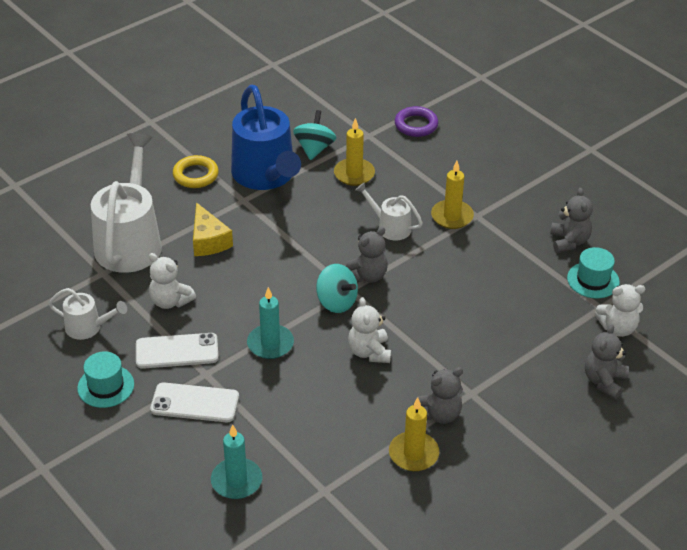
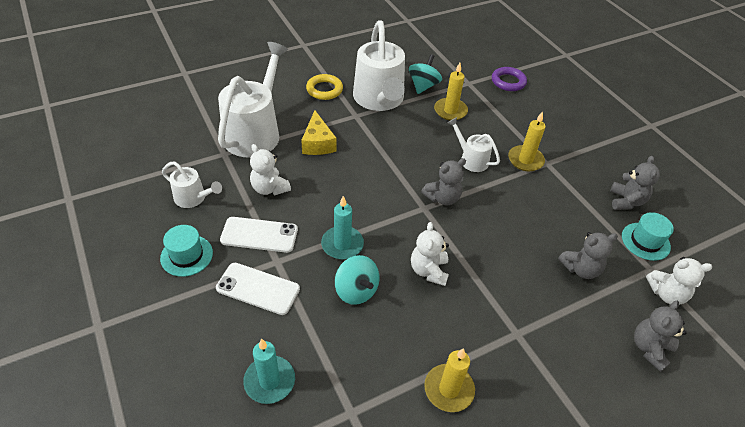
camera: 10 degrees right, 5 degrees up
(266, 176) = (379, 100): blue watering can -> white watering can
(336, 302) = (410, 217): turquoise spinning top -> turquoise spinning top (356, 290)
(440, 414) = (482, 349): grey teddy bear -> grey teddy bear (580, 269)

